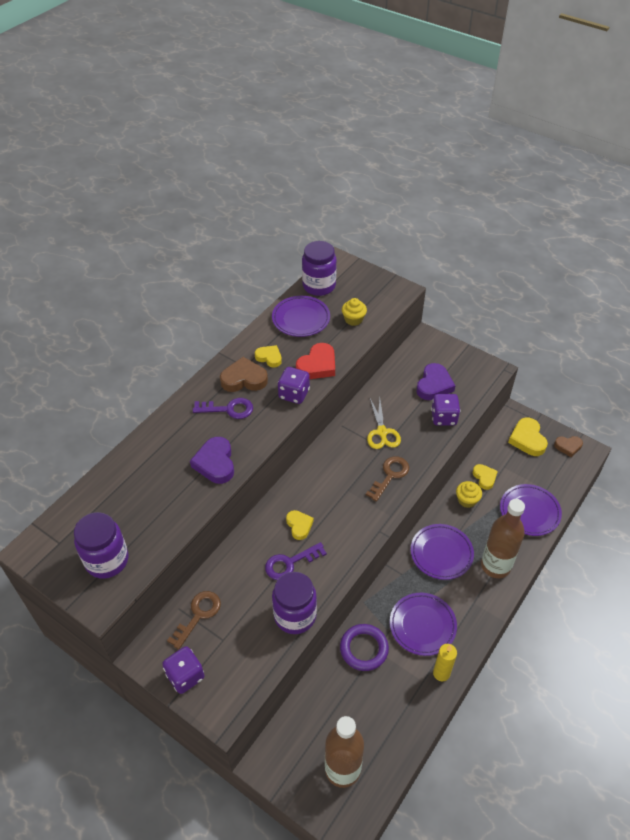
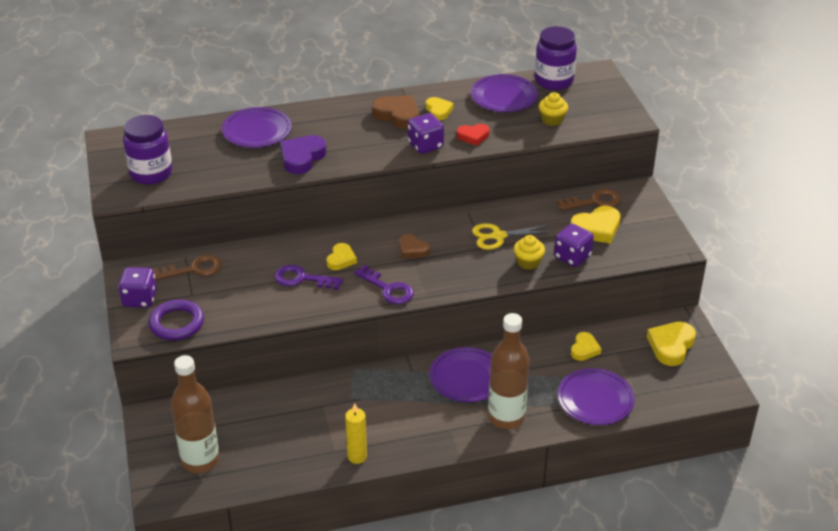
camera: 40 degrees right, 10 degrees down
(228, 409) = (358, 128): purple key -> purple key (388, 289)
(295, 615) = (263, 313): purple jar -> none
(317, 365) = (473, 136): red heart -> red heart, size x0.63
(364, 649) = (314, 398): purple ring -> purple ring (177, 323)
(382, 432) = (498, 236): yellow scissors -> yellow scissors turned 45 degrees clockwise
(390, 475) = (464, 270): brown key -> brown key (594, 201)
(422, 625) = (383, 415): purple plate -> purple plate (257, 131)
(434, 385) = (596, 228): purple heart -> yellow heart
(467, 500) = (543, 355): yellow cupcake -> yellow cupcake (528, 262)
(568, 446) = (709, 375): brown heart -> brown heart (412, 249)

